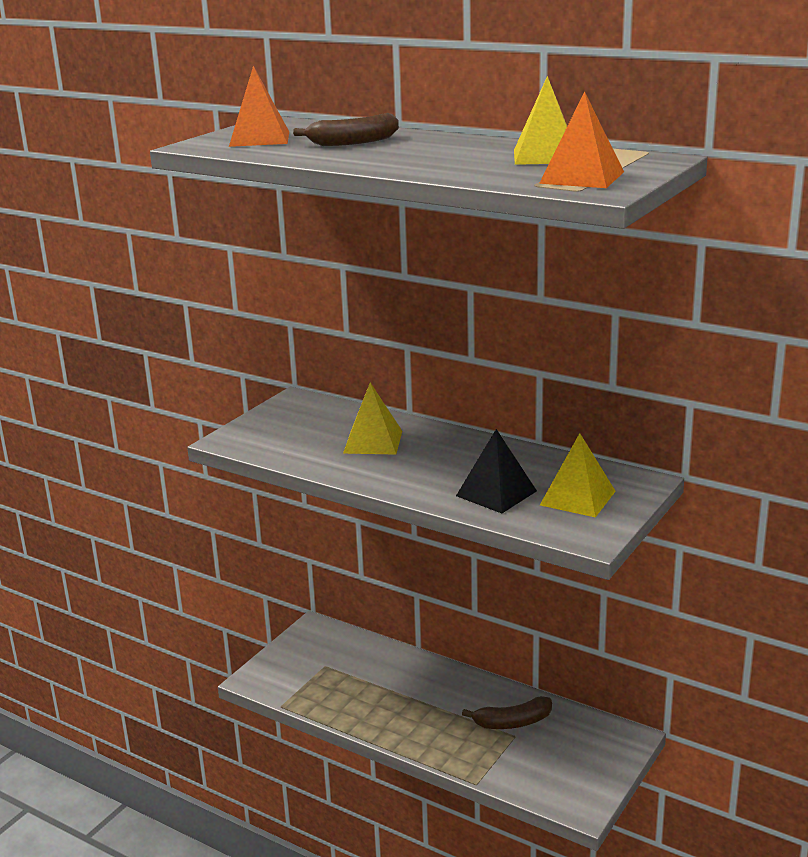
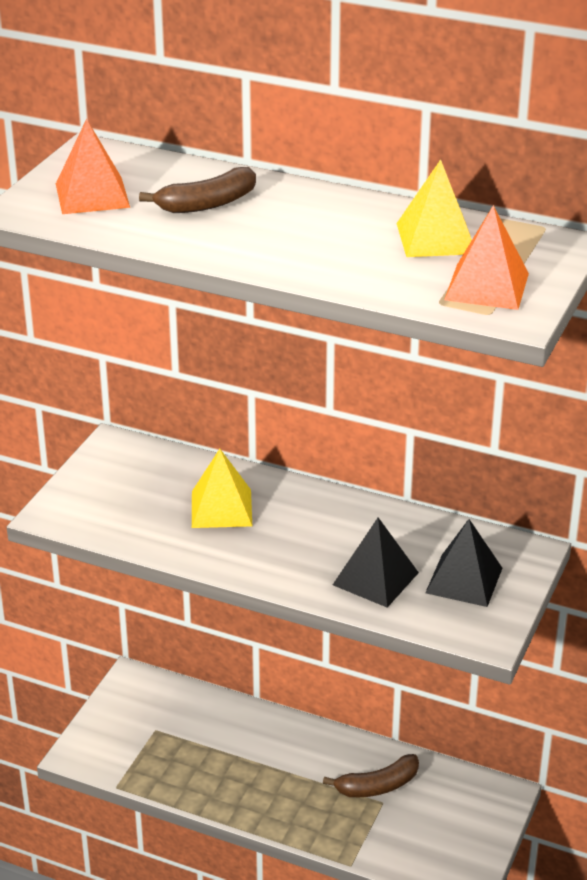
camera: 10 degrees left, 10 degrees up
(578, 498) = (464, 580): yellow pyramid -> black pyramid

